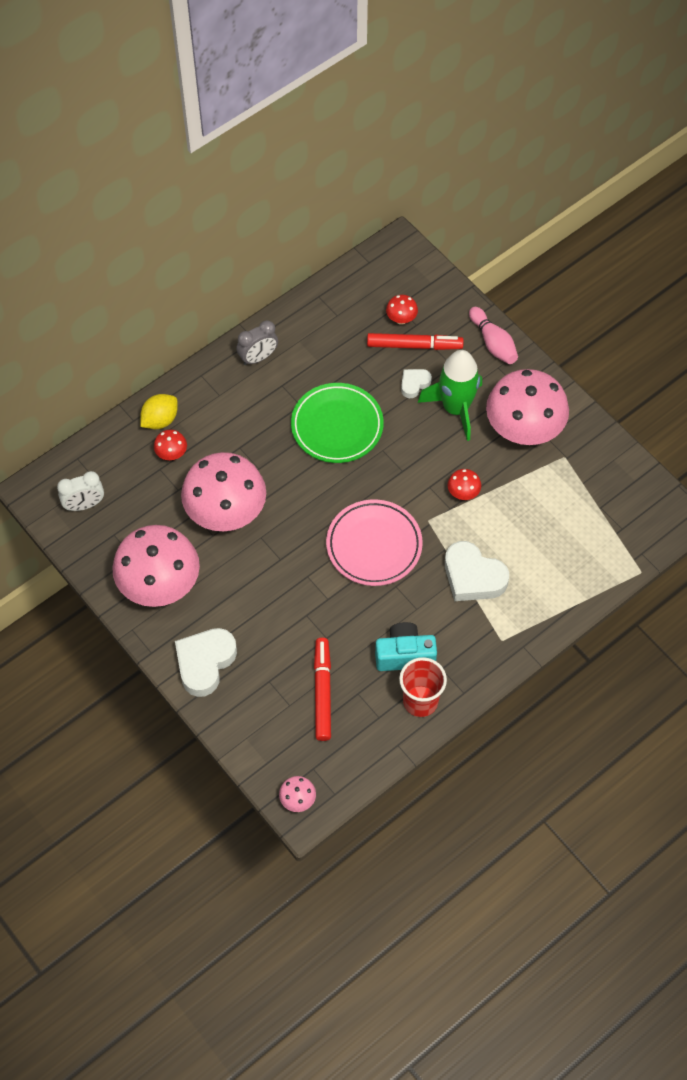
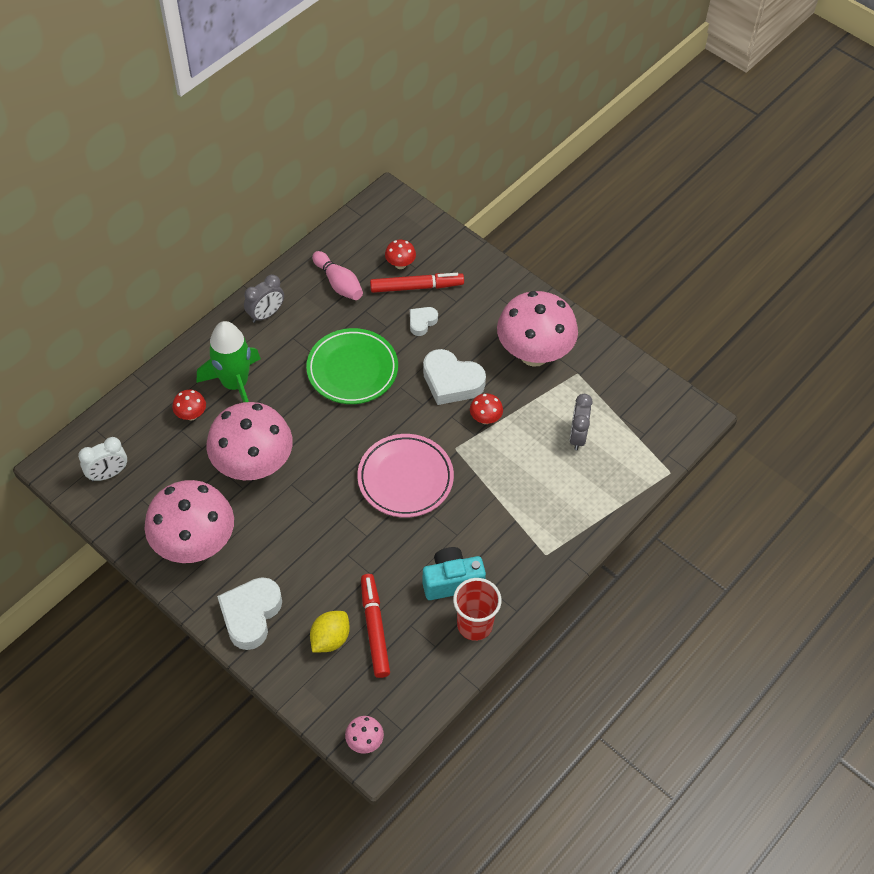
camera: 10 degrees left, 5 degrees down
(160, 420) = (176, 383): yellow lemon -> yellow lemon (330, 639)
(455, 408) = (465, 340): green rocket -> green rocket (235, 384)
(473, 577) = (507, 497): white heart -> white heart (451, 381)
(493, 343) = (492, 276): pink bowling pin -> pink bowling pin (338, 283)
(553, 523) = (577, 436): none -> grey clock

